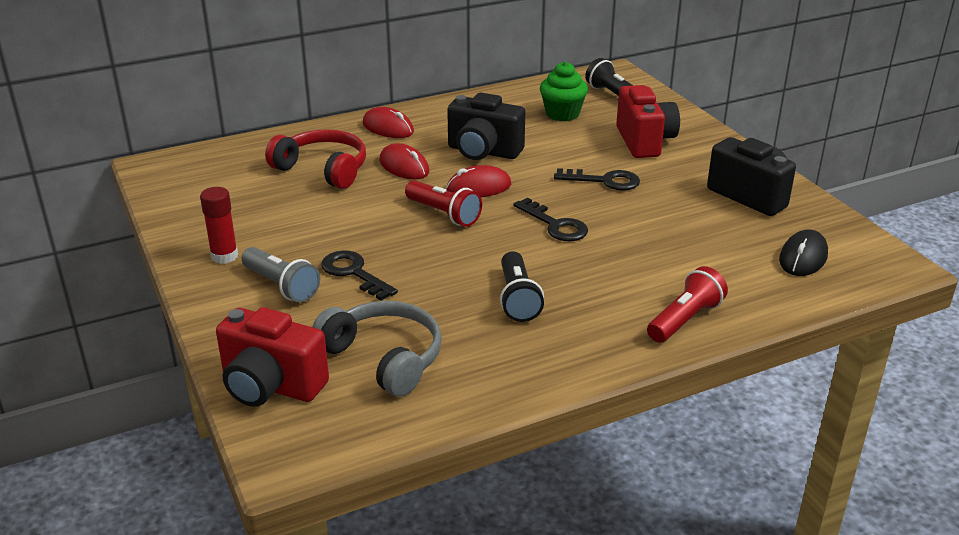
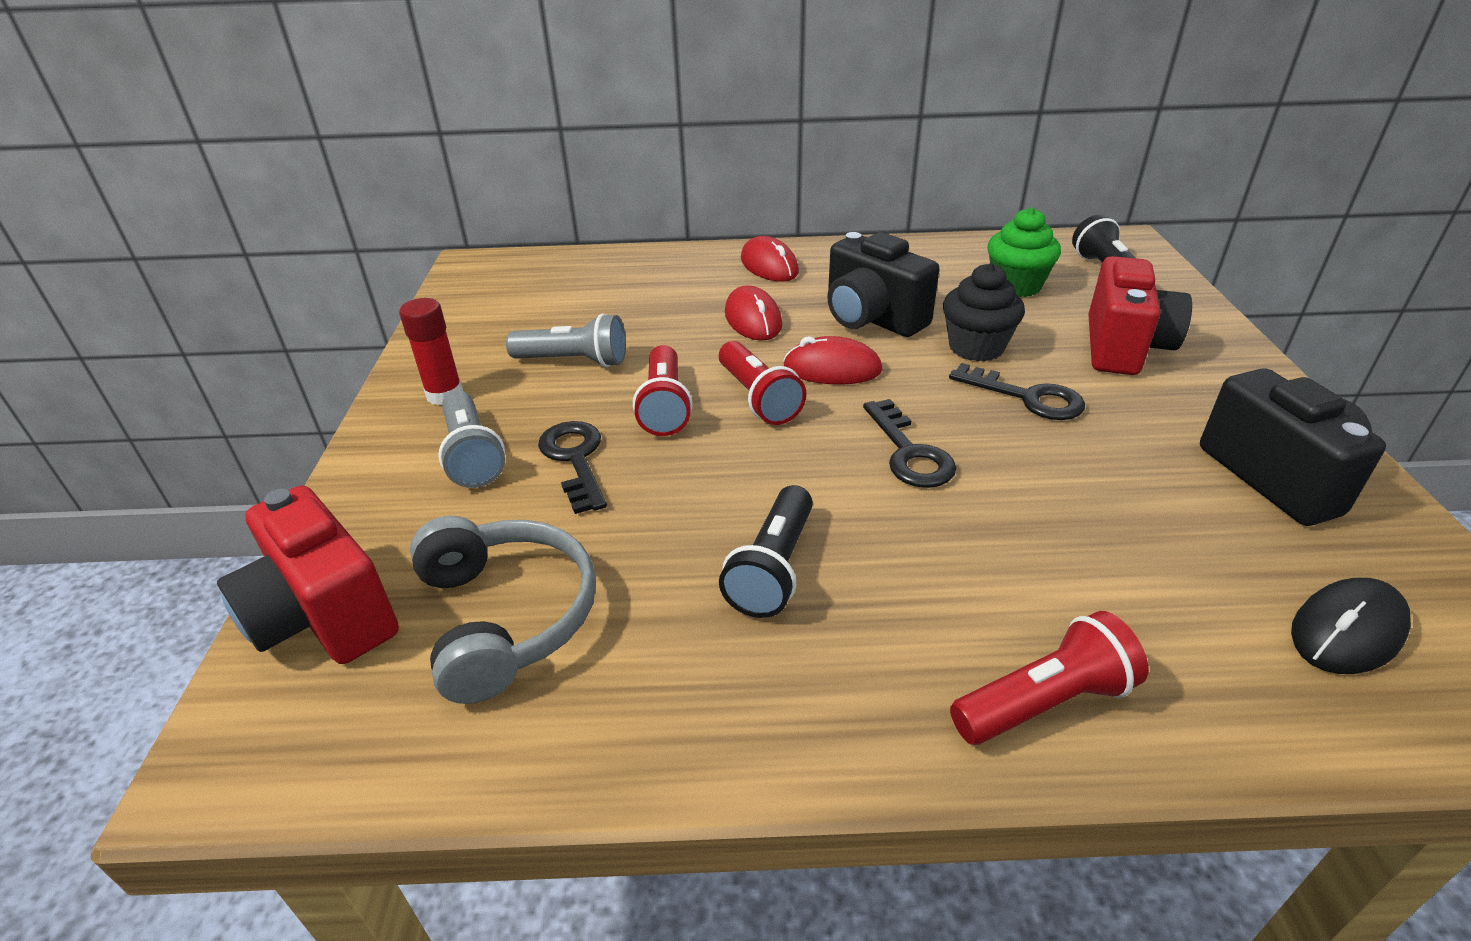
camera: 25 degrees right, 5 degrees up
(299, 217) = (574, 361): none -> grey flashlight
(323, 169) = (652, 304): red headphones -> none
(386, 231) = (664, 406): none -> red flashlight
(559, 157) = (976, 347): none -> black cupcake

